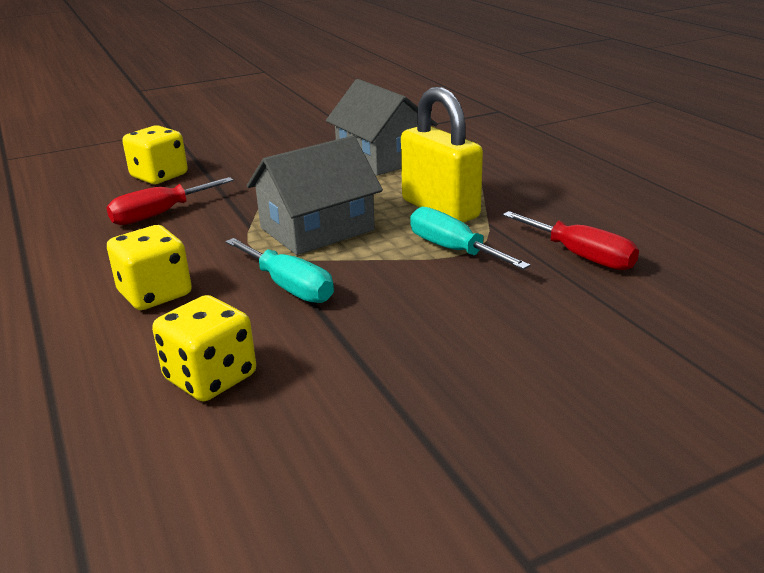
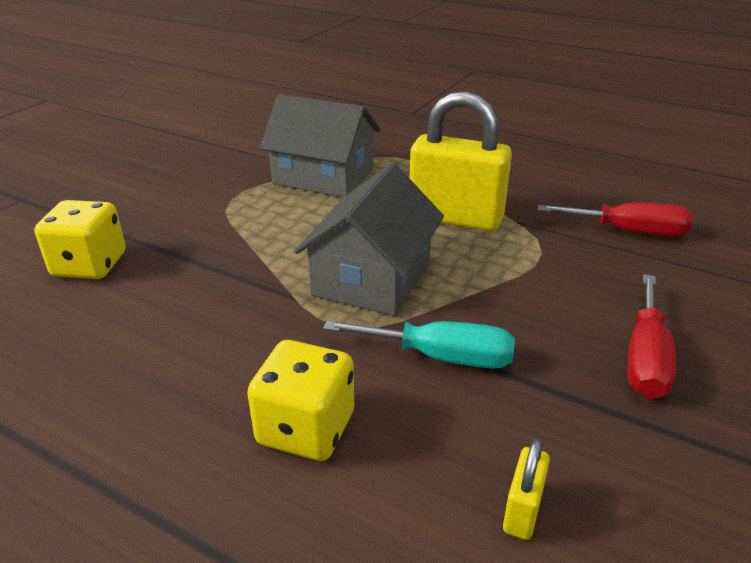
camera: 35 degrees left, 5 degrees up
(159, 214) = (162, 317): red screwdriver -> red screwdriver (645, 358)
(210, 378) = (522, 511): yellow dice -> yellow padlock
(453, 250) = (527, 259): turquoise screwdriver -> none

